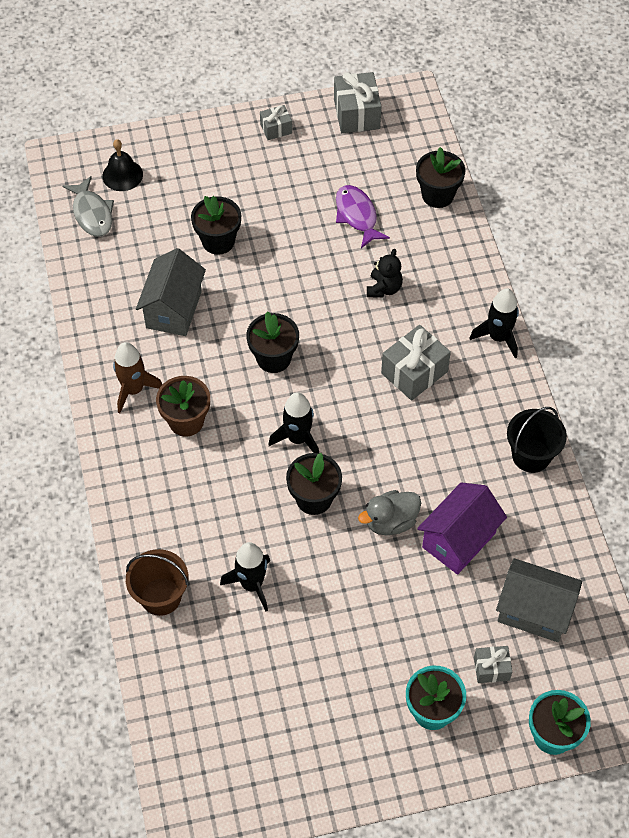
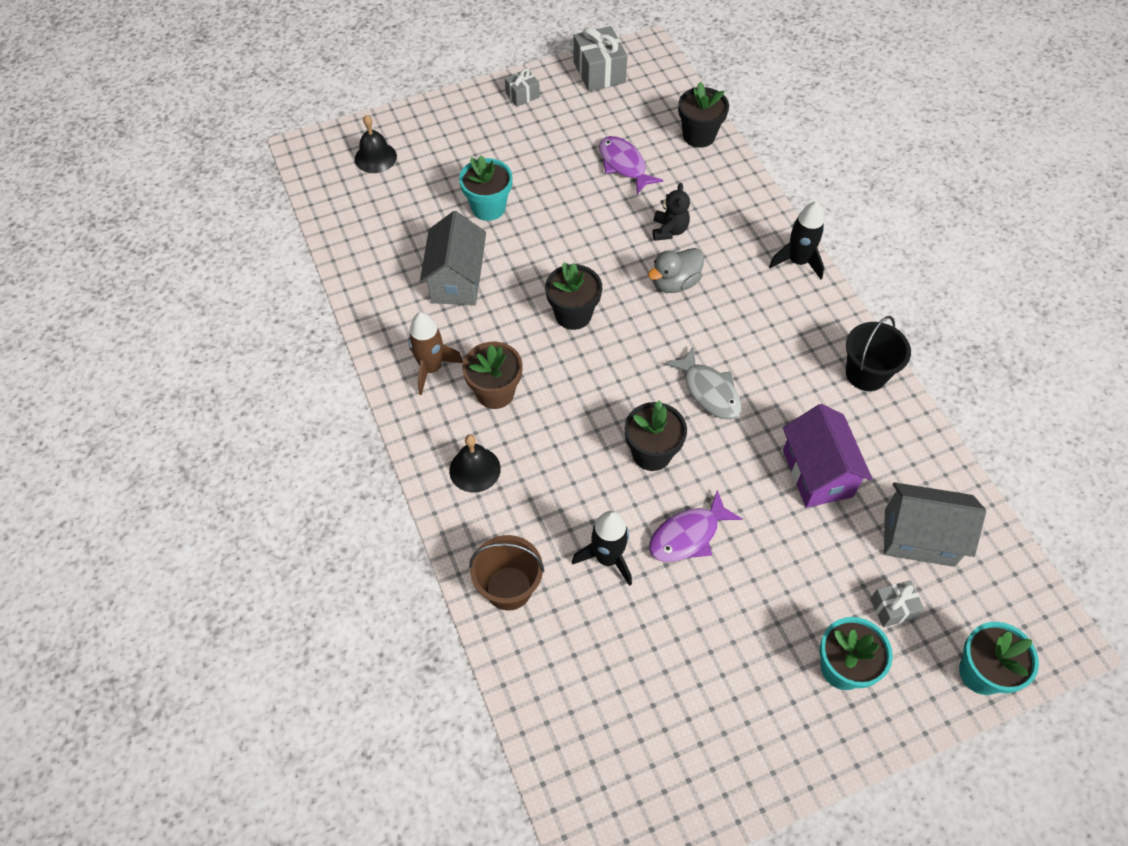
camera: 10 degrees left, 0 degrees up
(92, 213) = (351, 198): grey fish -> grey fish (709, 391)
(153, 488) = (475, 469): none -> black bell
(218, 241) = (488, 207): black flower pot -> turquoise flower pot
(298, 439) = (619, 393): black rocket -> none
(328, 576) = (688, 535): none -> purple fish
(390, 522) = (740, 465): grey duck -> grey duck (675, 283)
(414, 372) = (722, 308): grey gift -> none
(458, 540) = (817, 473): purple house -> purple house turned 45 degrees counterclockwise

